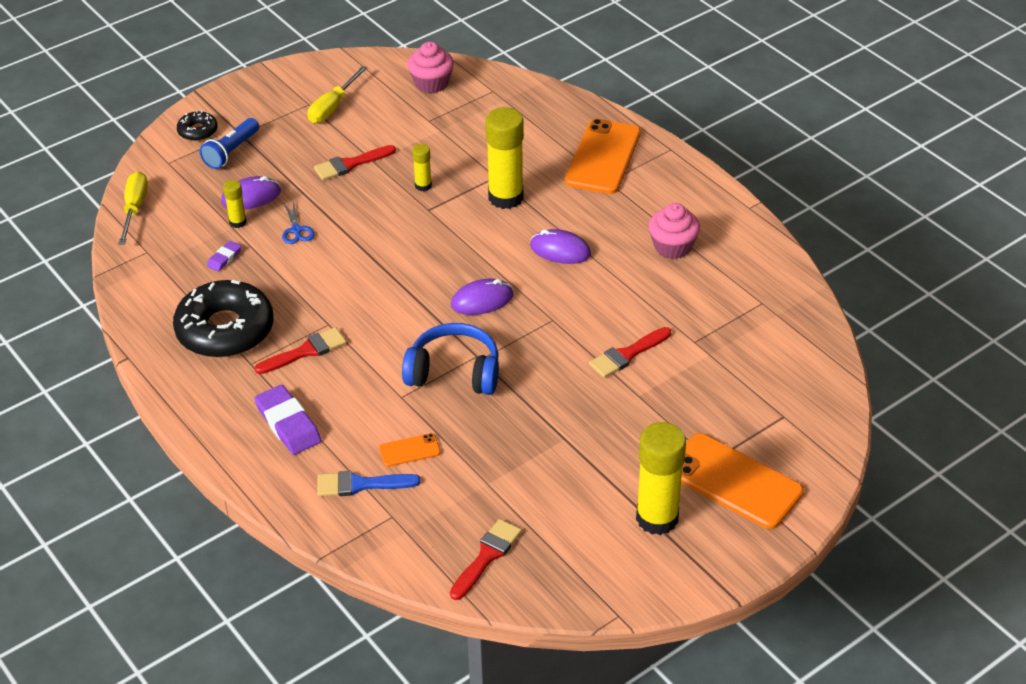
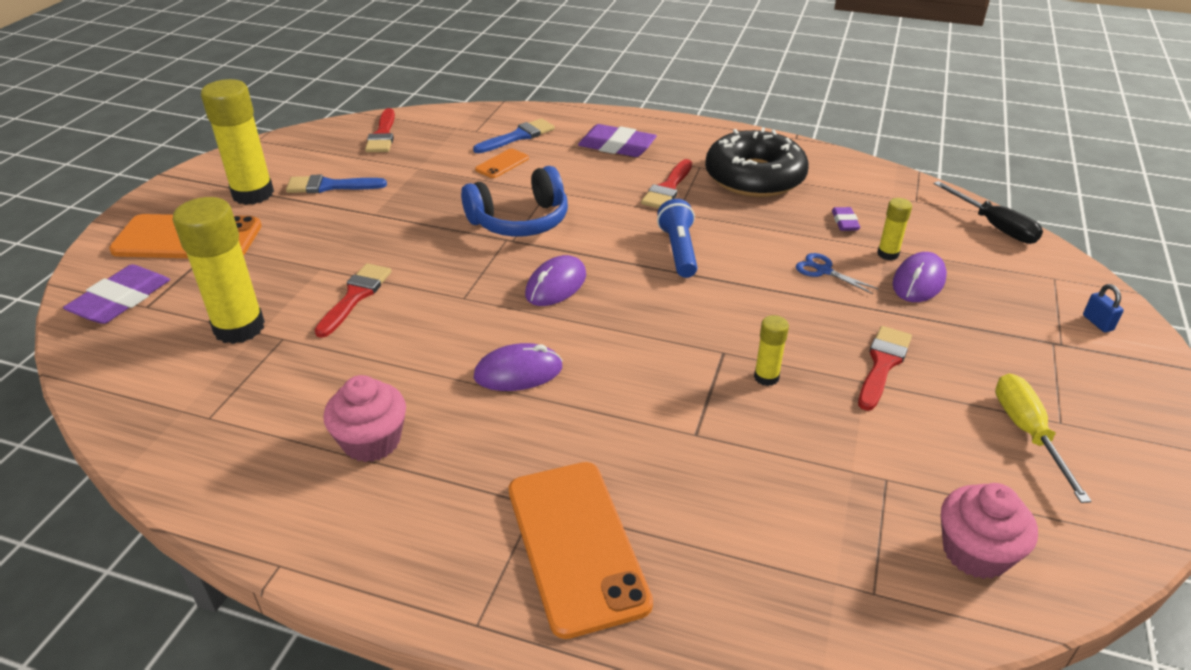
camera: 145 degrees right, 5 degrees down
(134, 208) = (994, 226): yellow screwdriver -> black screwdriver
(198, 131) = (1097, 323): black donut -> blue padlock
(231, 152) = (1022, 317): blue flashlight -> blue flashlight (679, 250)
(505, 197) = (651, 409): yellow glue stick -> yellow glue stick (239, 328)
(582, 495) = (330, 186): none -> blue brush
(802, 431) = (121, 300): none -> purple eraser

